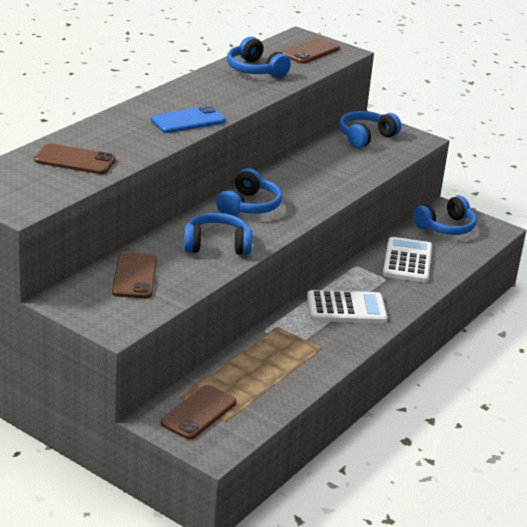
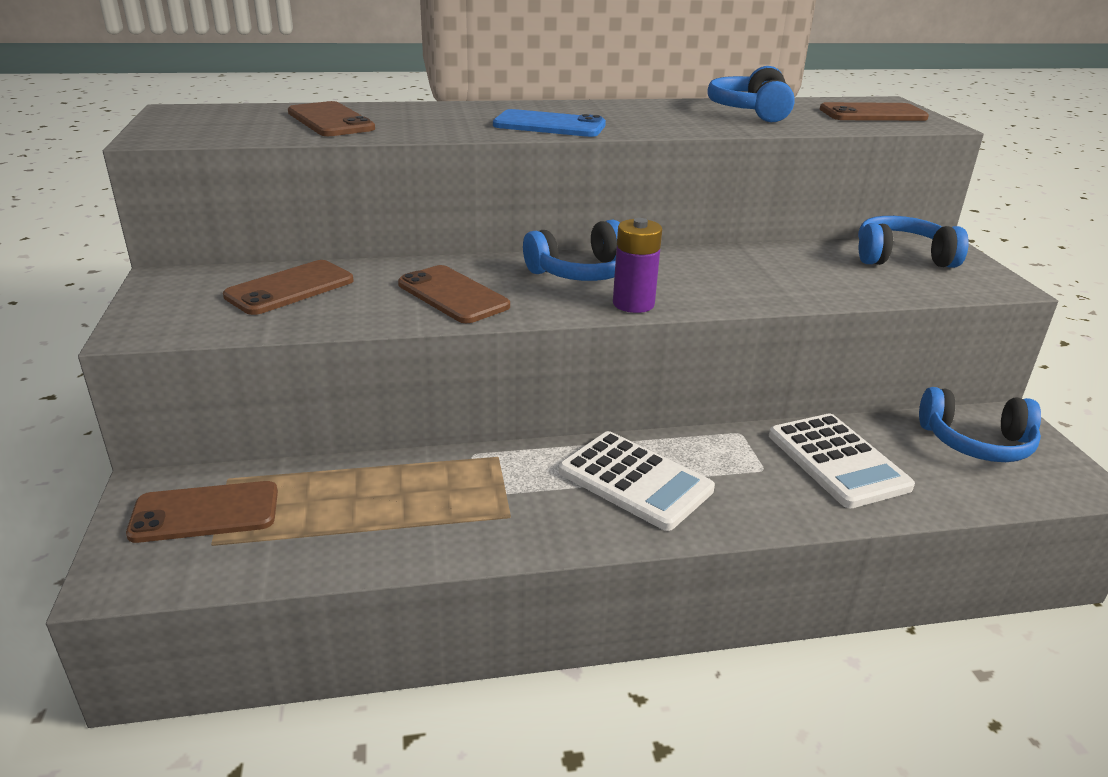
camera: 45 degrees right, 0 degrees up
(216, 245) = (452, 295): blue headphones -> brown phone
(299, 215) = (633, 304): none -> purple battery
(407, 261) = (837, 461): white calculator -> white calculator turned 105 degrees clockwise

